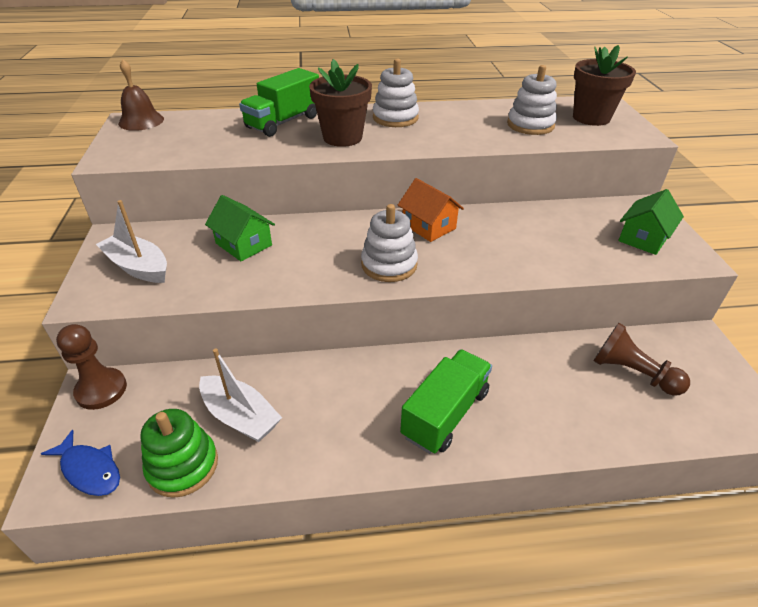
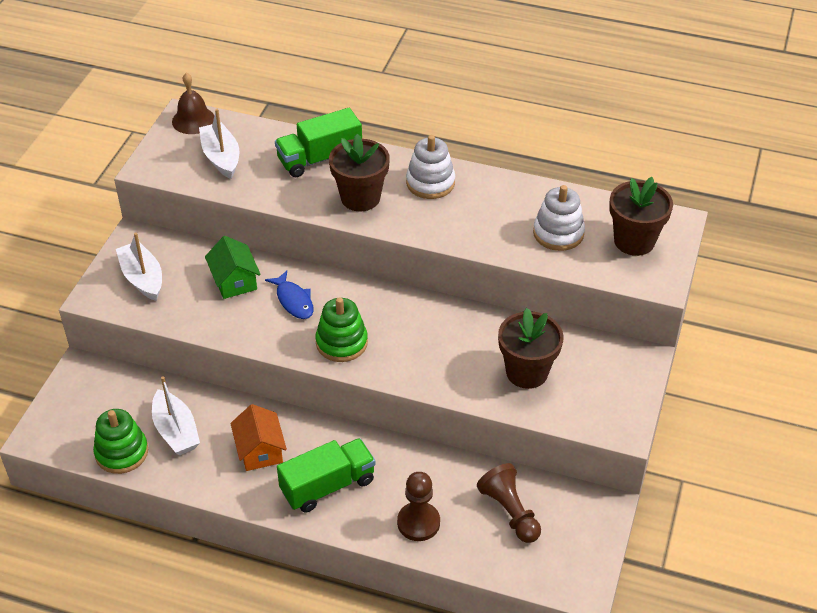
camera: 25 degrees right, 5 degrees up
(89, 470) = (61, 432): blue fish -> blue fish (293, 300)
(101, 390) = (87, 373): brown pawn -> brown pawn (418, 522)
(185, 138) = (221, 157): none -> white boat
(389, 265) = (341, 343): white stacking toy -> green stacking toy
(428, 226) = (406, 312): orange house -> orange house (260, 450)
(573, 240) = (527, 372): none -> brown flower pot
(643, 238) = (597, 392): green house -> none

